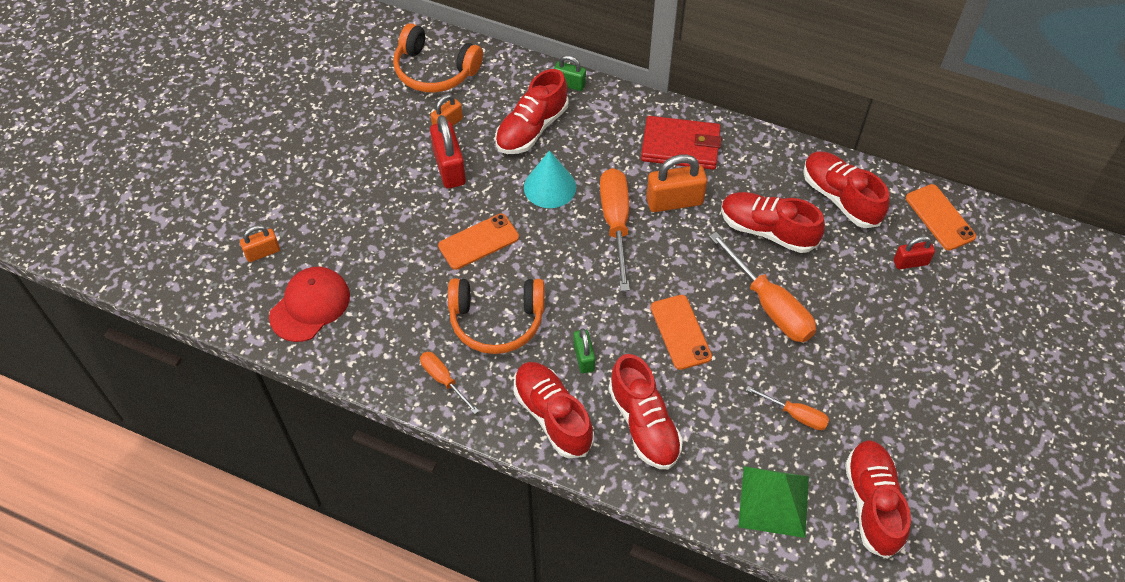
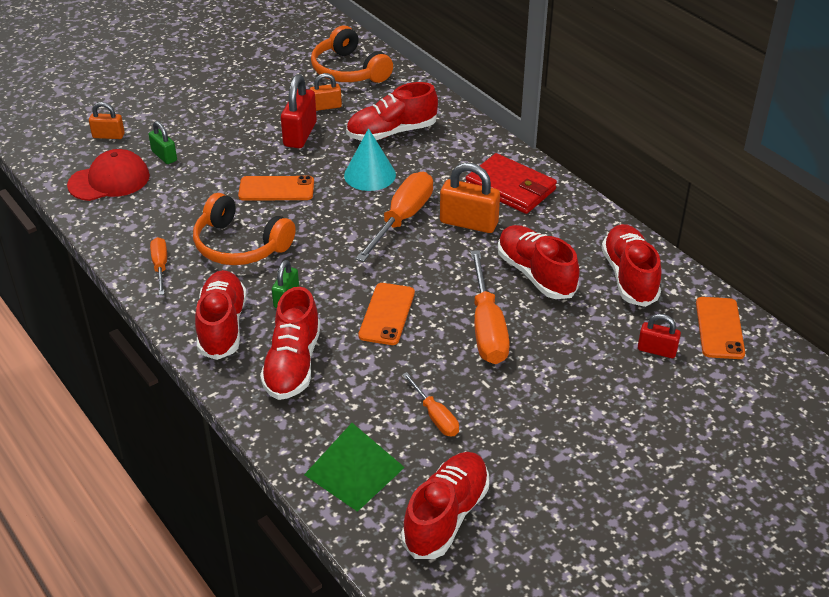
camera: 30 degrees right, 15 degrees down
(569, 84) = (452, 114): green padlock -> green padlock (164, 156)

